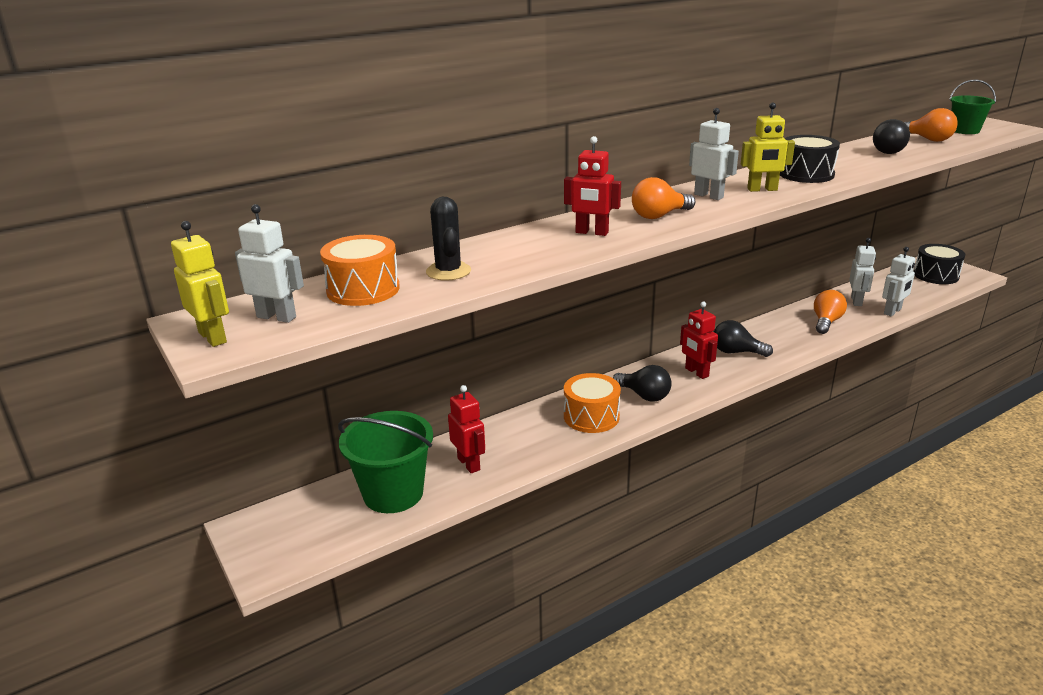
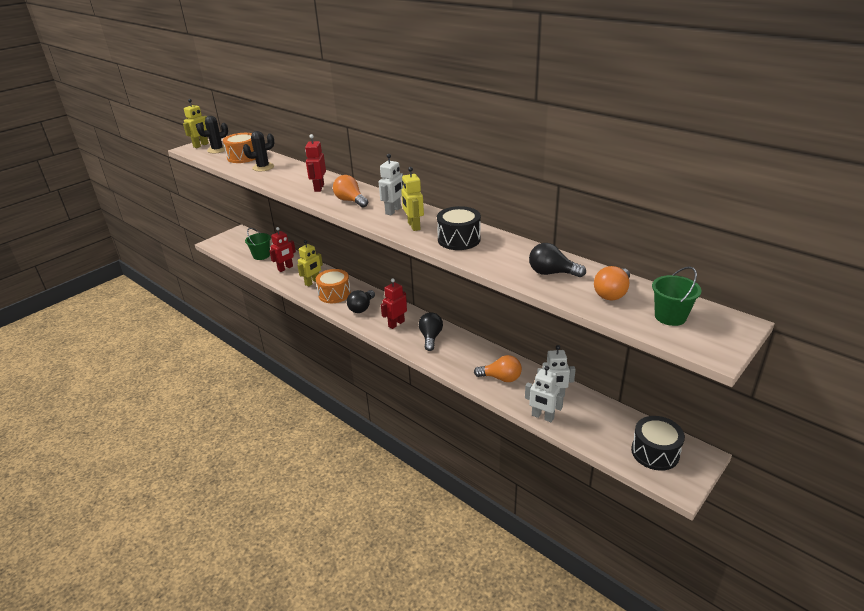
camera: 75 degrees right, 5 degrees up
(277, 317) = (217, 150): white robot -> black cactus
(393, 493) = (261, 255): green bucket -> green bucket, size x0.60
(540, 436) = (312, 282): none -> yellow robot

